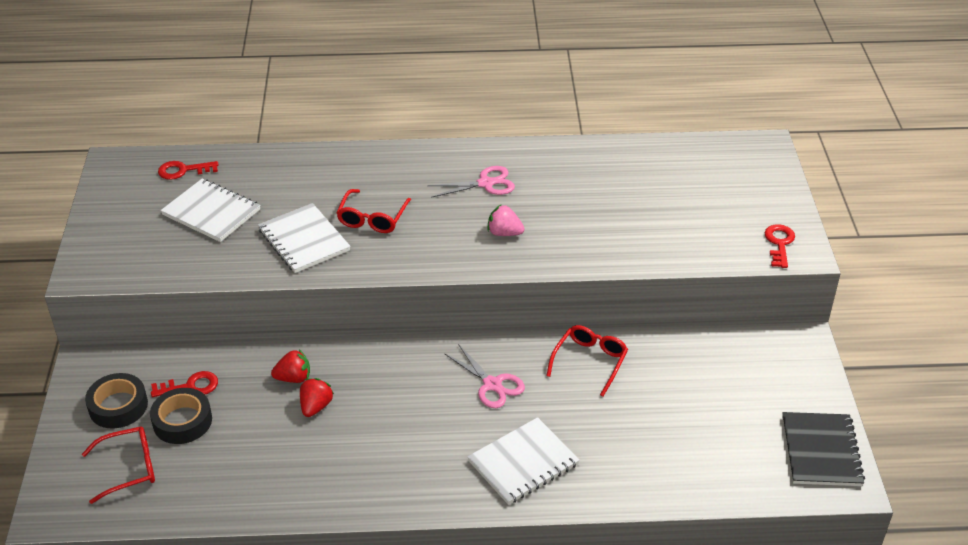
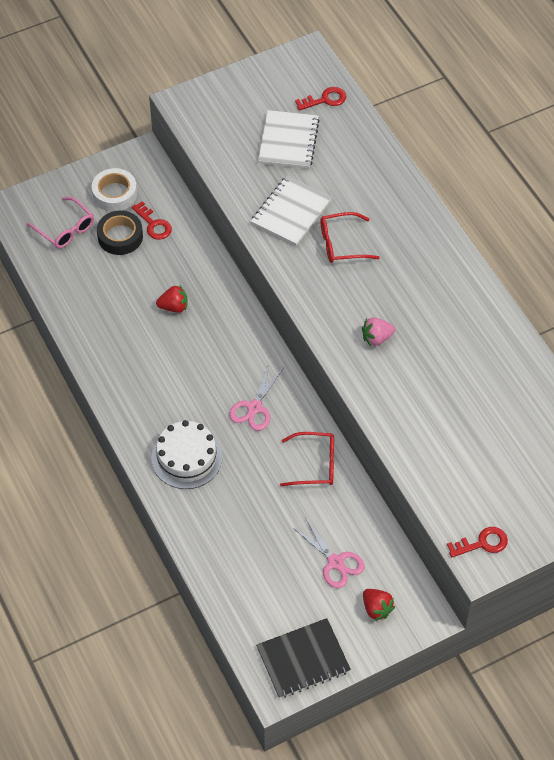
camera: 65 degrees right, 15 degrees up
(118, 406) = (114, 194): black tape -> white tape
(128, 468) = (65, 229): red glasses -> pink glasses
(183, 170) = (325, 99): red key -> red key turned 105 degrees clockwise
(293, 378) = (194, 281): red strawberry -> red strawberry (376, 608)
(486, 183) = (432, 301): pink scissors -> pink scissors (335, 562)
(504, 233) = (376, 338): pink strawberry -> pink strawberry turned 105 degrees counterclockwise
(523, 463) = (187, 458): white notebook -> white cake

